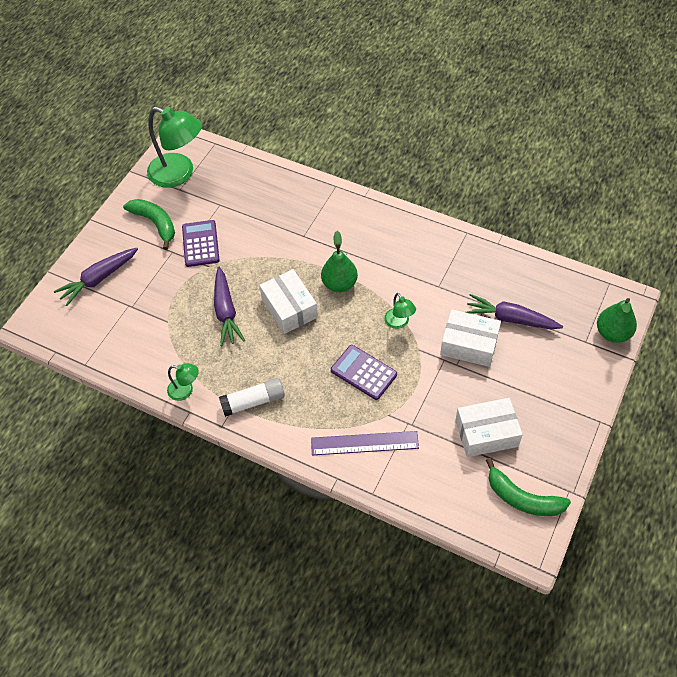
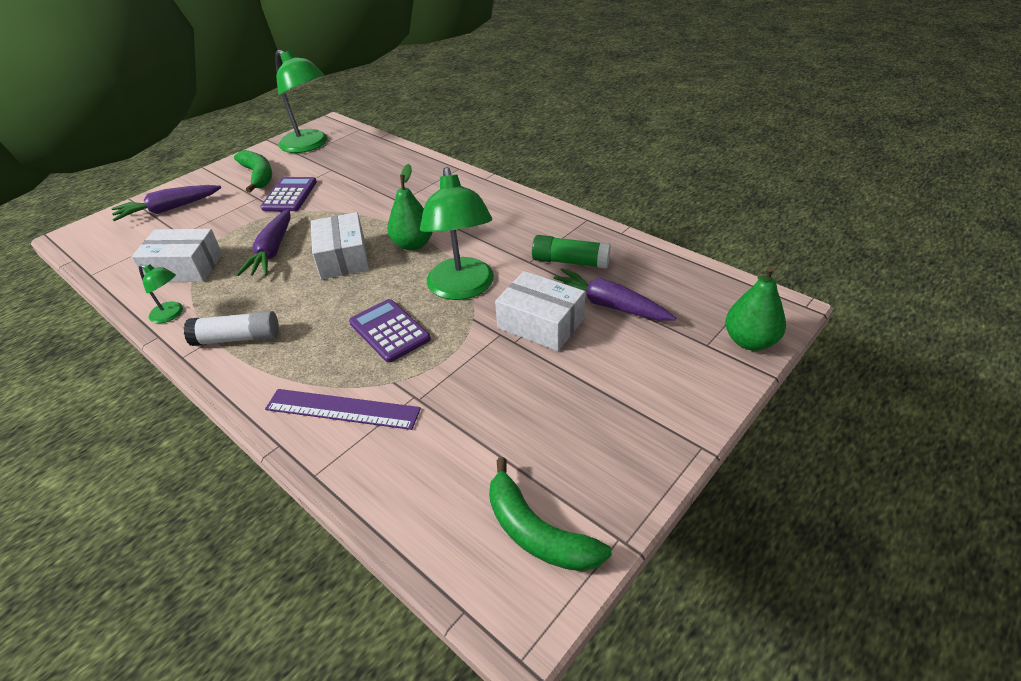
camera: 15 degrees right, 15 degrees down
(399, 323) = (462, 288): green lamp -> green lamp, size x2.12
(469, 281) = (570, 261): none -> green glue stick
(486, 433) = (518, 429): white box -> white box (185, 268)

